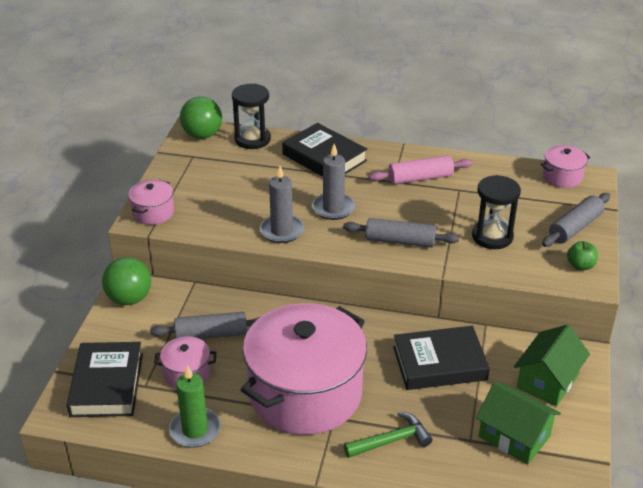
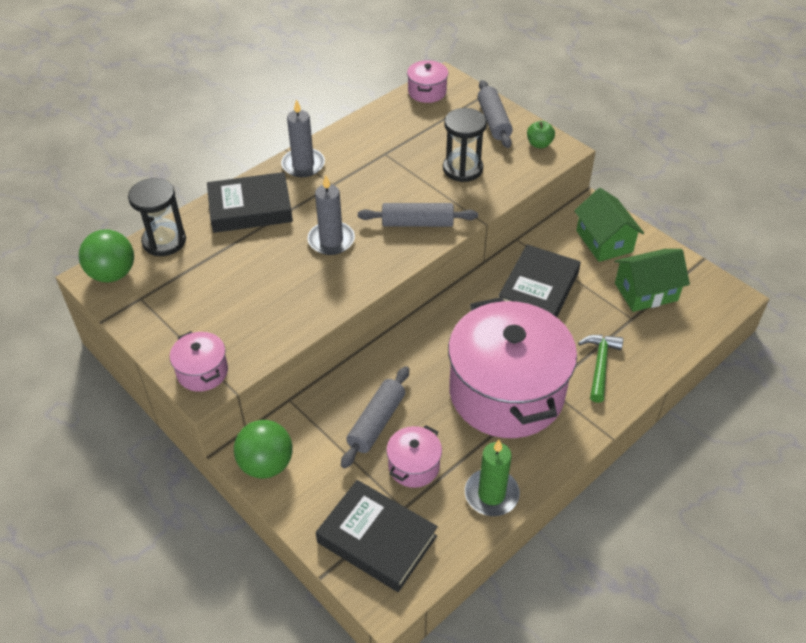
camera: 55 degrees left, 10 degrees up
(282, 231) = (329, 290): grey candle -> grey candle (303, 165)
(400, 241) = (417, 223): grey rolling pin -> grey rolling pin turned 45 degrees clockwise
(420, 178) = (346, 166): pink rolling pin -> none

